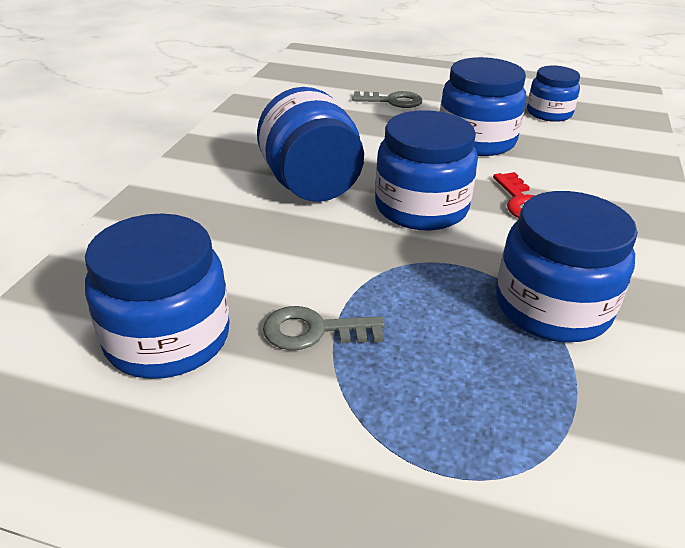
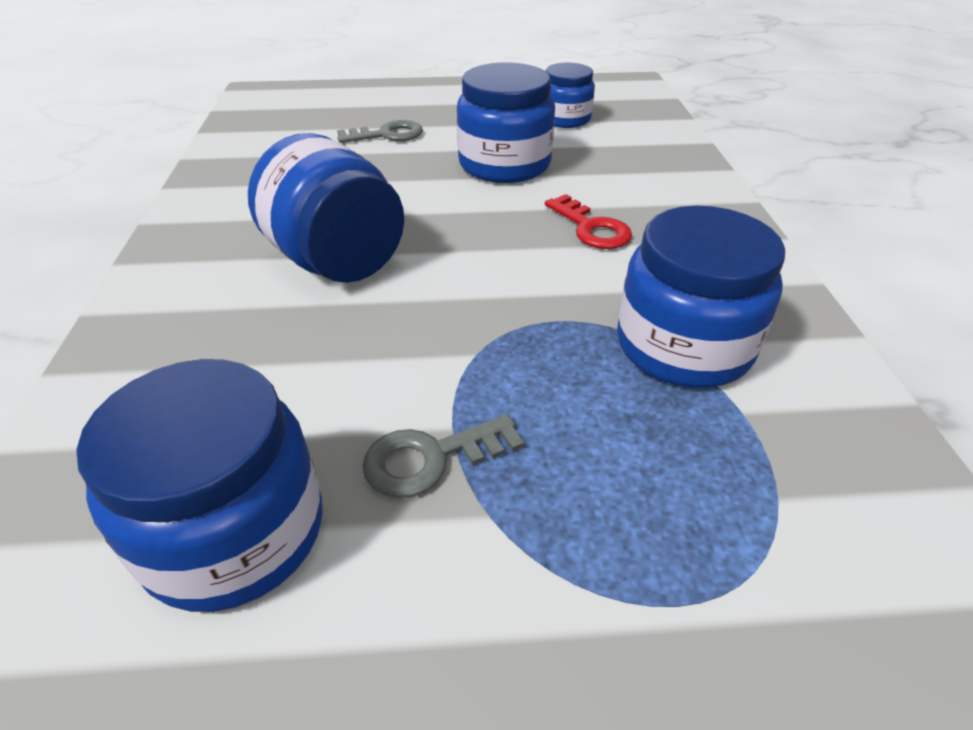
camera: 20 degrees left, 5 degrees up
(421, 208) = (483, 259): blue jar -> none

